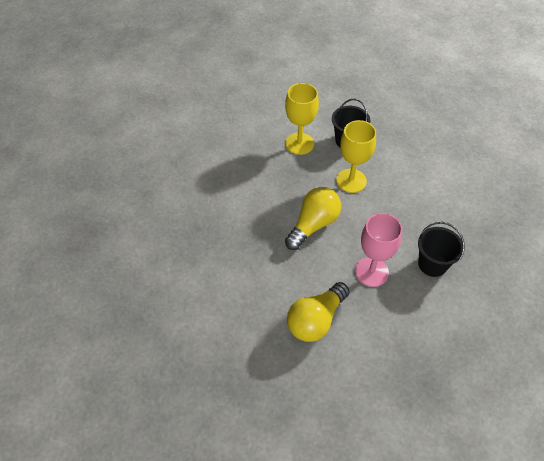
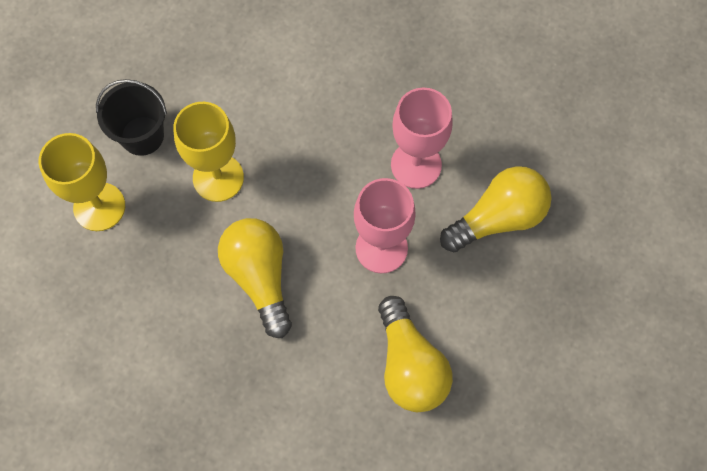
camera: 60 degrees left, 15 degrees up
(432, 264) = (416, 165): black bucket -> pink goblet
(436, 322) = (498, 218): none -> yellow light bulb

